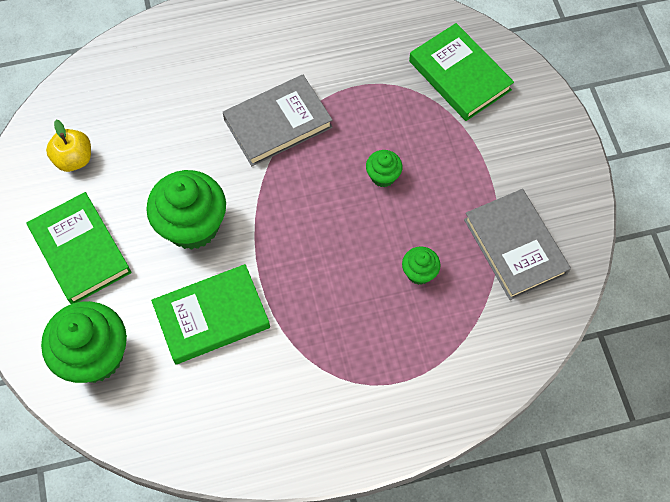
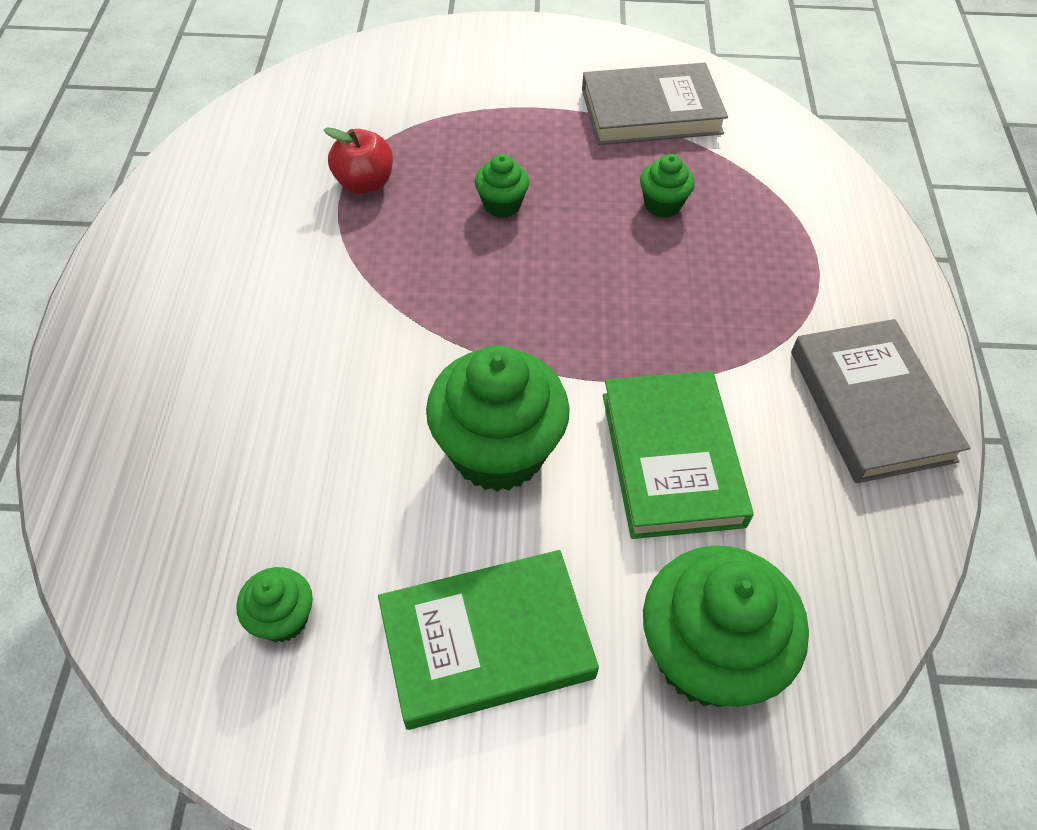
camera: 75 degrees left, 10 degrees down
(74, 159) = (283, 618): yellow apple -> green cupcake
(278, 123) = (358, 299): grey book -> grey book (871, 405)
(373, 94) = (364, 183): none -> red apple
(459, 75) = (380, 96): green book -> none

